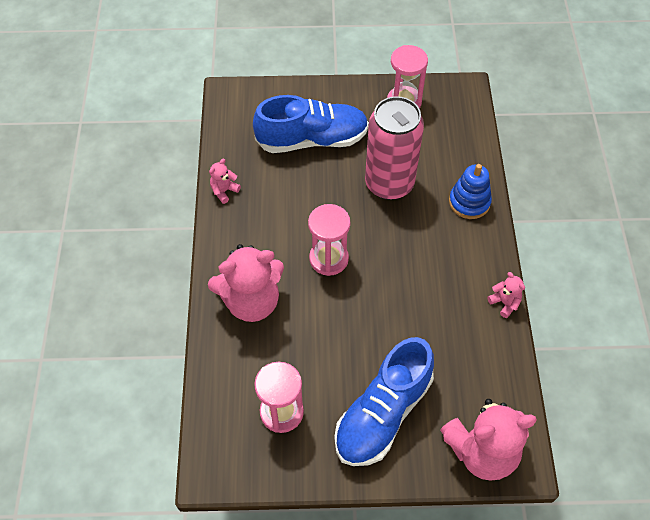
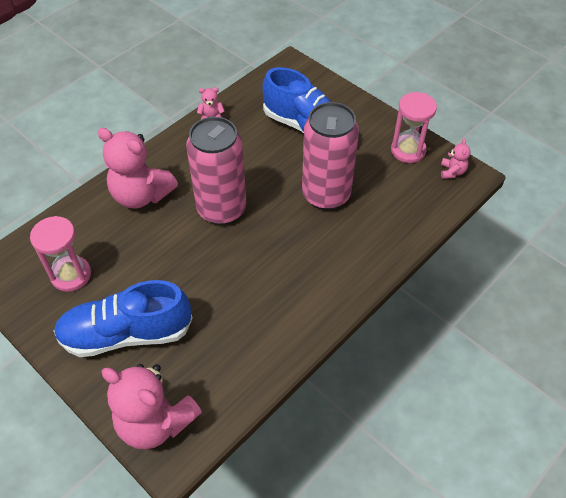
camera: 45 degrees right, 5 degrees down
(328, 259) = (221, 209): pink hourglass -> pink can
(469, 202) = (370, 252): blue stacking toy -> none
(504, 303) = (305, 340): pink teddy bear -> pink teddy bear (452, 172)

